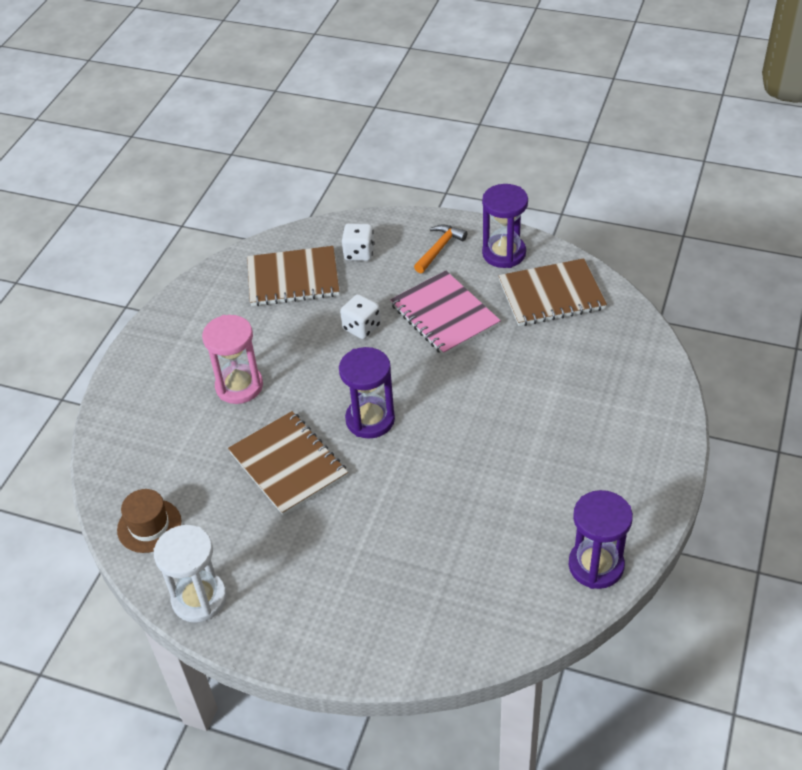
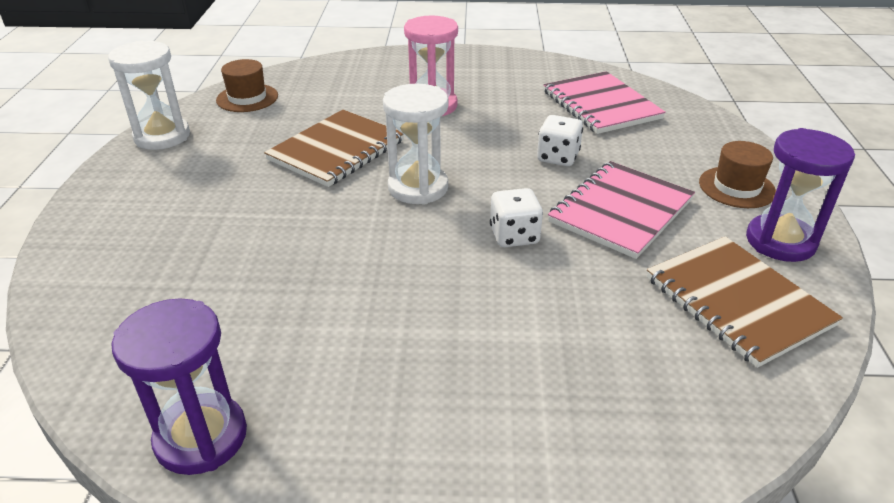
camera: 70 degrees right, 10 degrees down
(293, 278) = (601, 105): brown notebook -> pink notebook
(359, 253) = (675, 135): white dice -> white dice (514, 236)
(370, 420) = (418, 188): purple hourglass -> white hourglass
(439, 248) = (736, 187): orange hammer -> brown hat

